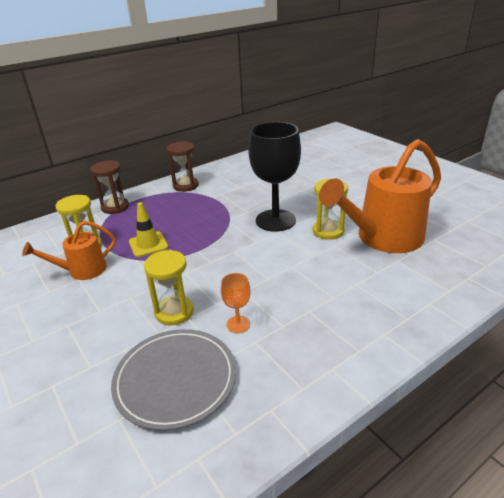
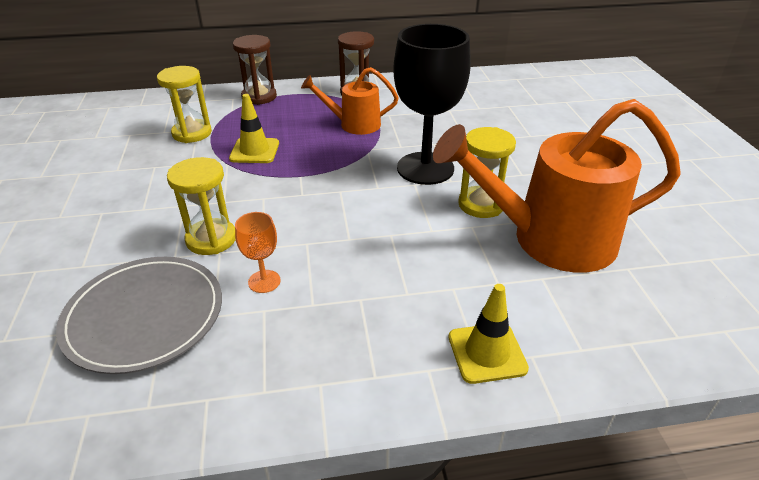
camera: 25 degrees right, 5 degrees up
(81, 271) = (165, 158): orange watering can -> orange watering can (354, 124)
(406, 312) = (487, 353): none -> yellow traffic cone

